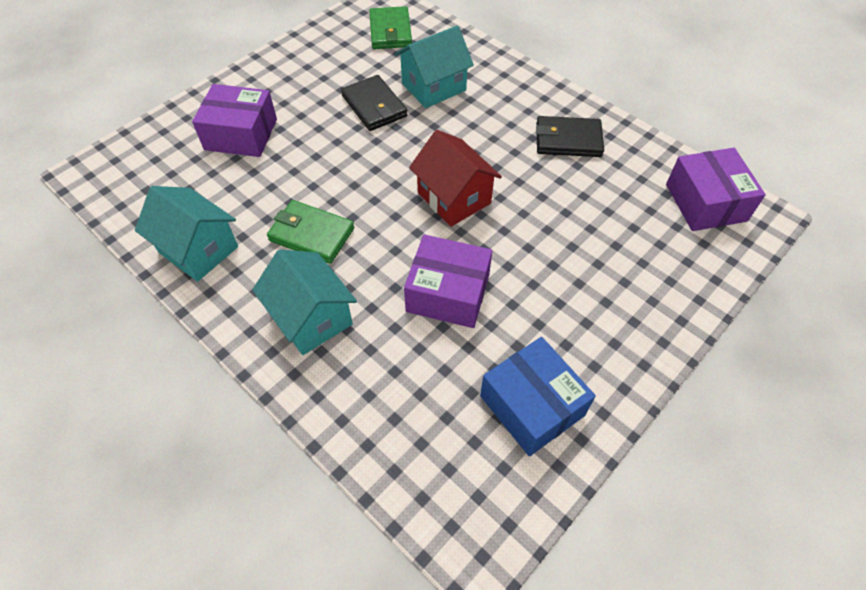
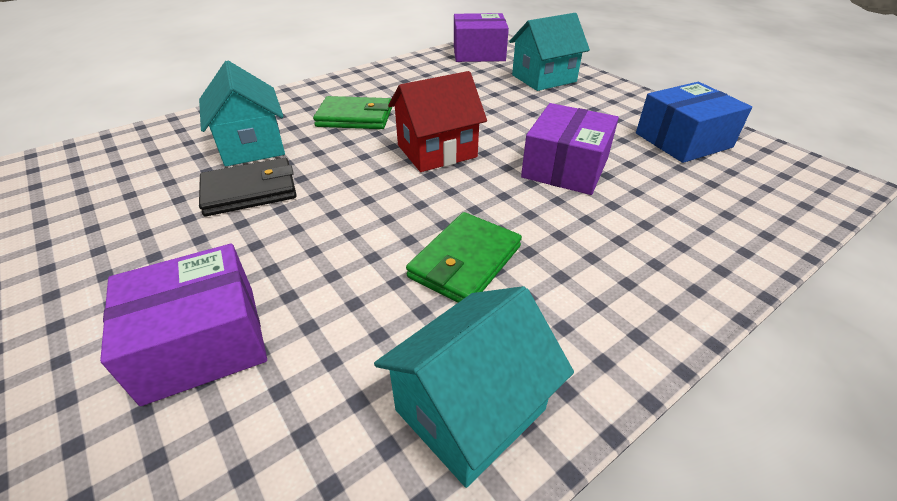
camera: 80 degrees left, 15 degrees down
(241, 134) = (202, 342): purple box -> purple box turned 45 degrees clockwise
(311, 317) = (607, 269): turquoise house -> turquoise house (543, 78)
(390, 31) = (110, 166): green wallet -> green wallet (355, 117)
(568, 140) = (386, 88): black wallet -> none

